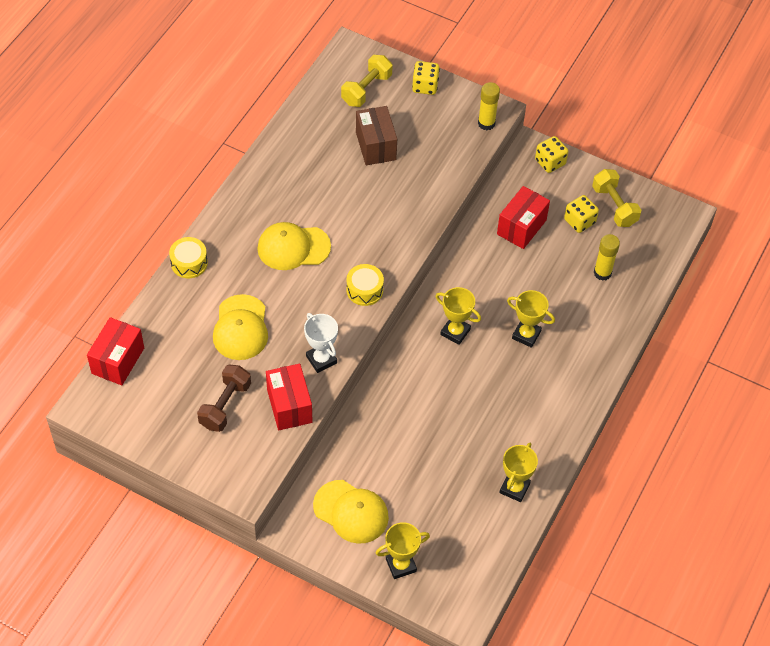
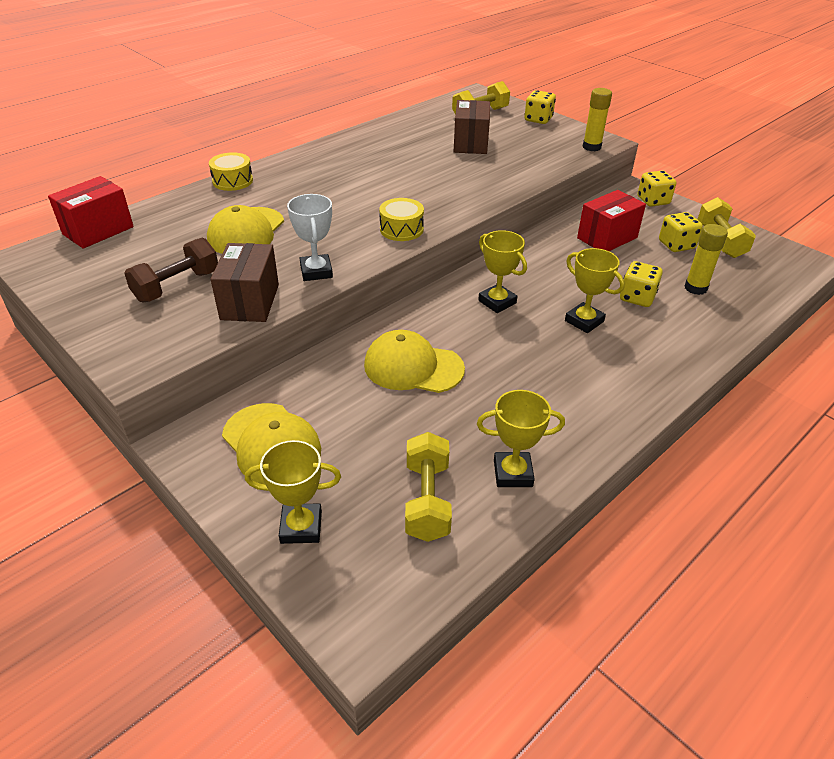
camera: 20 degrees right, 15 degrees down
(289, 406) = (250, 302): red box -> brown box
(293, 247) = (345, 189): yellow cap -> yellow cap (413, 367)
(469, 524) = (427, 500): none -> yellow dumbbell
(514, 488) = (513, 473): yellow trophy -> yellow trophy turned 45 degrees clockwise
(560, 297) = (637, 297): none -> yellow dice

